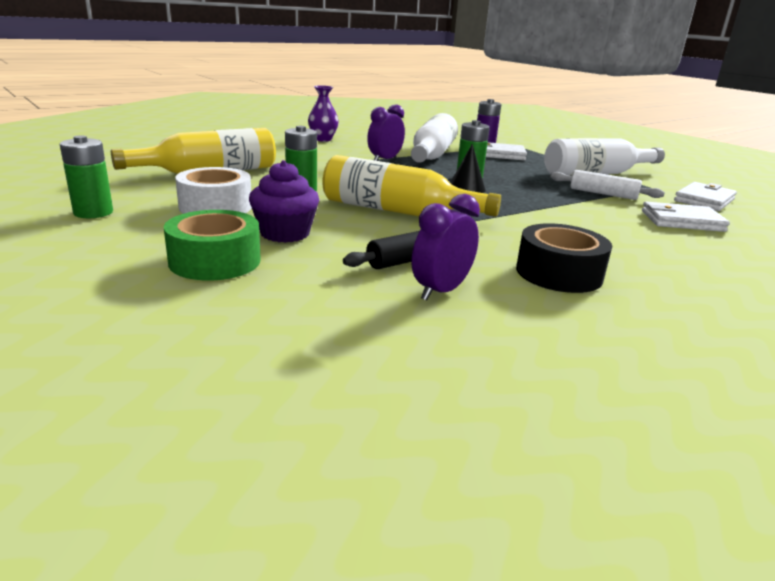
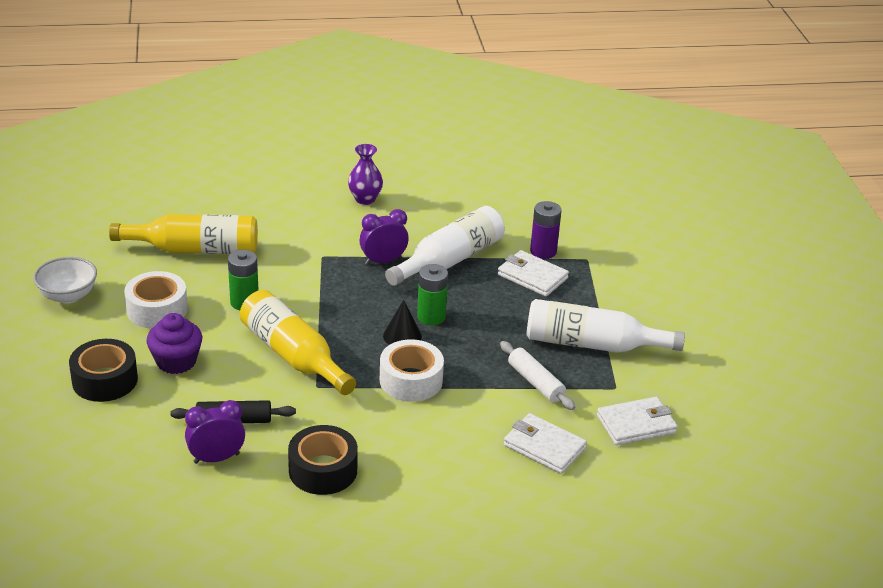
camera: 30 degrees right, 10 degrees up
(93, 212) = (68, 296): green battery -> white bowl
(215, 261) = (105, 380): green tape -> black tape
(518, 207) = (411, 380): none -> white tape

